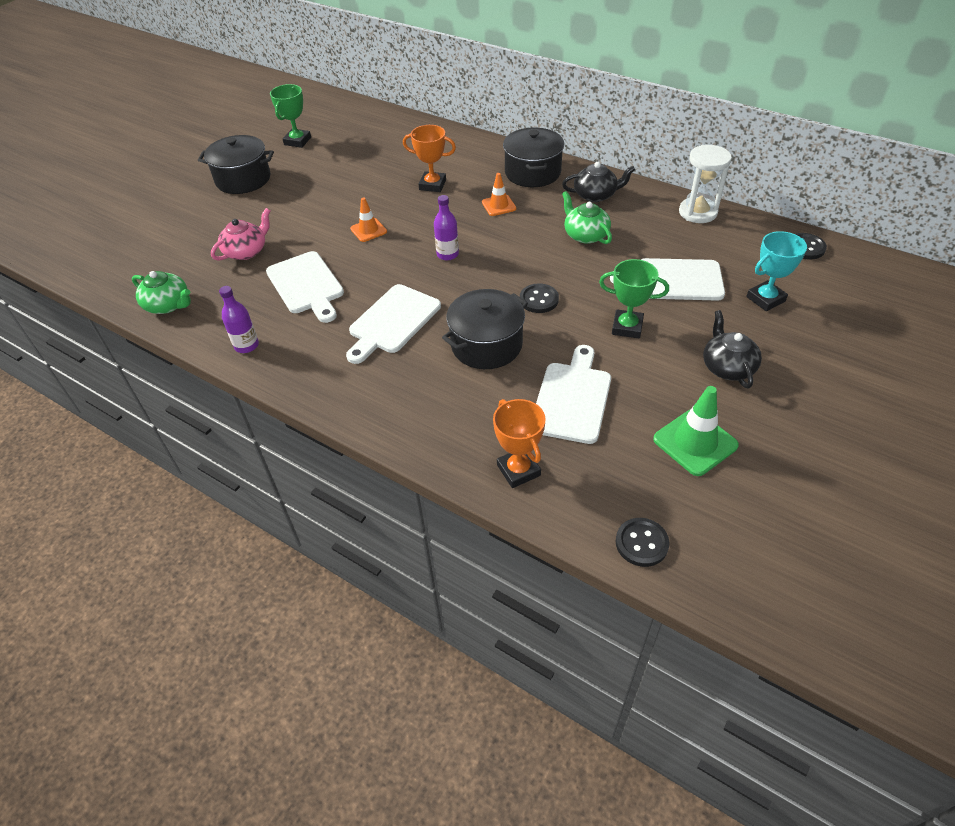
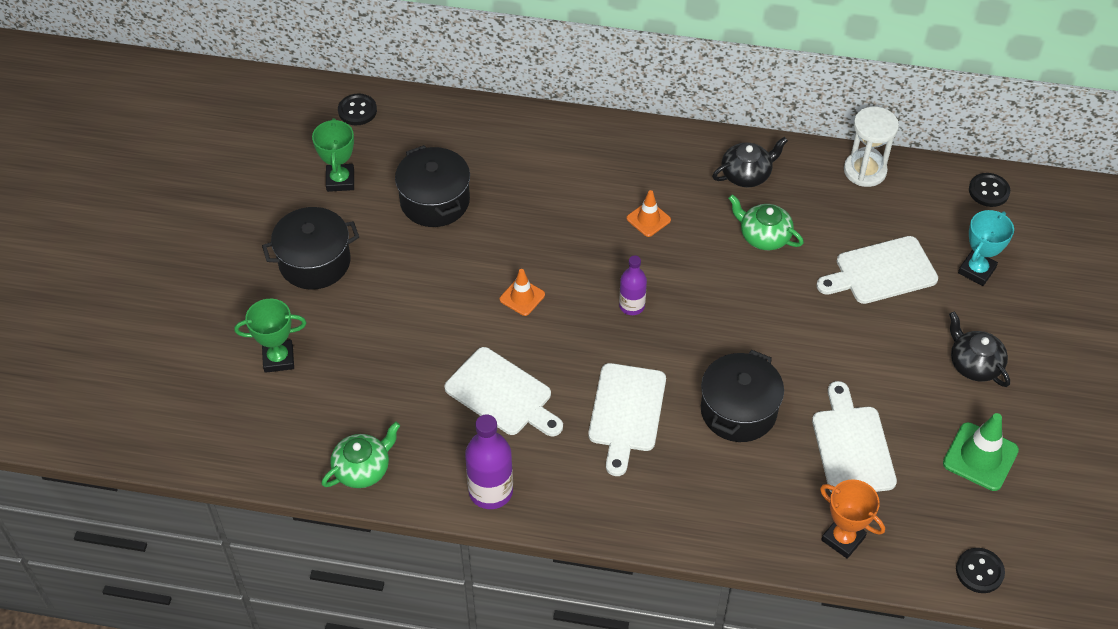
camera: 25 degrees left, 5 degrees up
(168, 305) = (363, 468): green teapot -> green teapot turned 45 degrees counterclockwise
(246, 251) = (399, 368): pink teapot -> none
(246, 345) = (491, 491): purple bottle -> purple bottle, size x1.59
(432, 185) = (554, 208): orange trophy -> none
(532, 172) = (659, 158): black pot -> black pot (435, 201)
(539, 300) = (760, 338): black button -> black button (357, 111)
(627, 327) = (863, 346): green trophy -> green trophy (278, 359)

